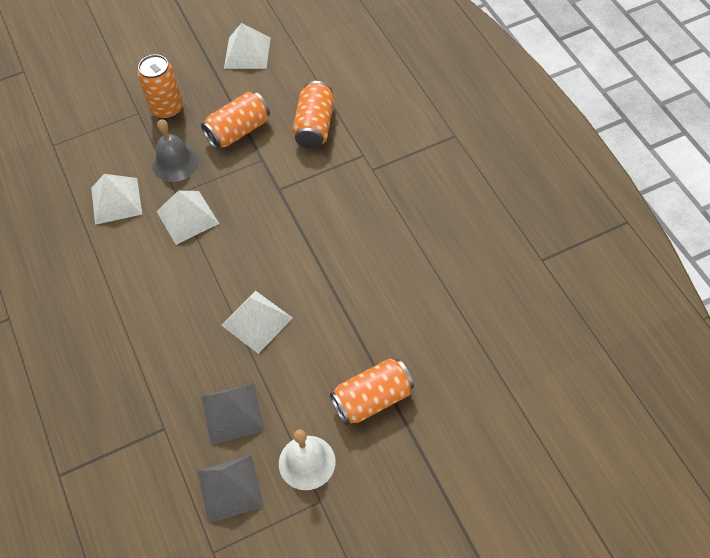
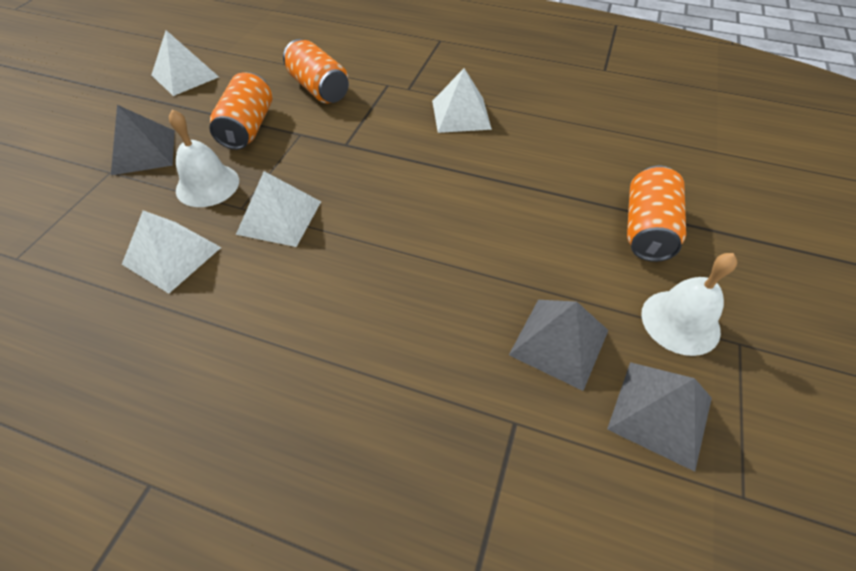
camera: 50 degrees left, 5 degrees down
(167, 109) = (144, 152): orange can -> grey pyramid
(175, 163) = (207, 185): grey bell -> white bell
(256, 321) = (467, 249): white pyramid -> white pyramid (461, 114)

